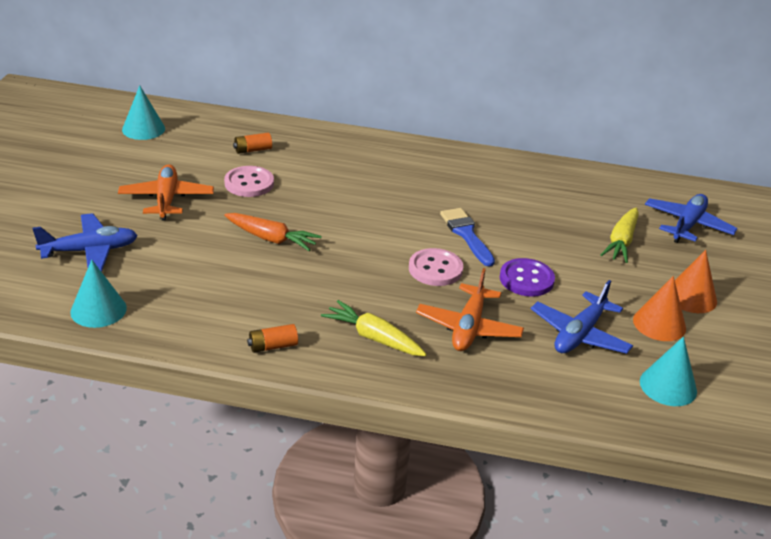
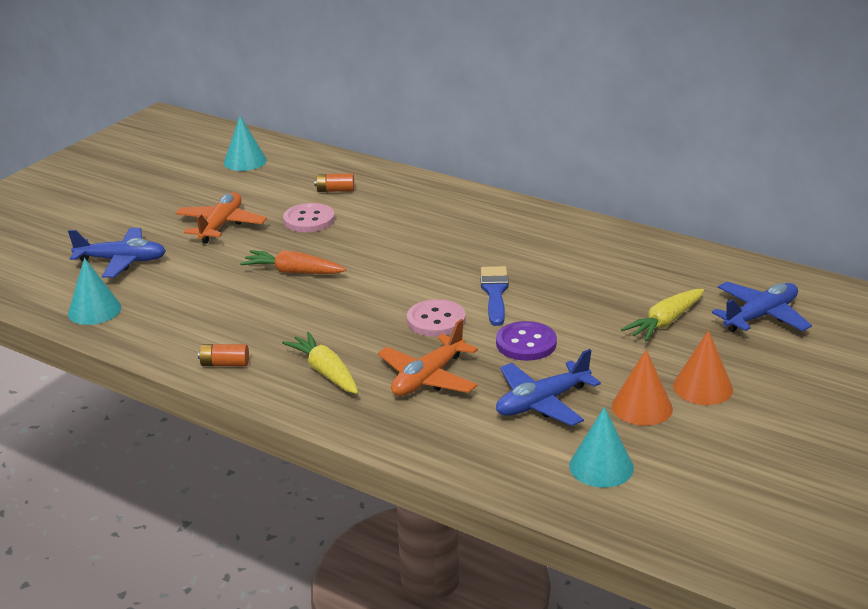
camera: 25 degrees right, 5 degrees down
(271, 239) = (293, 272): orange carrot -> orange carrot turned 150 degrees clockwise

